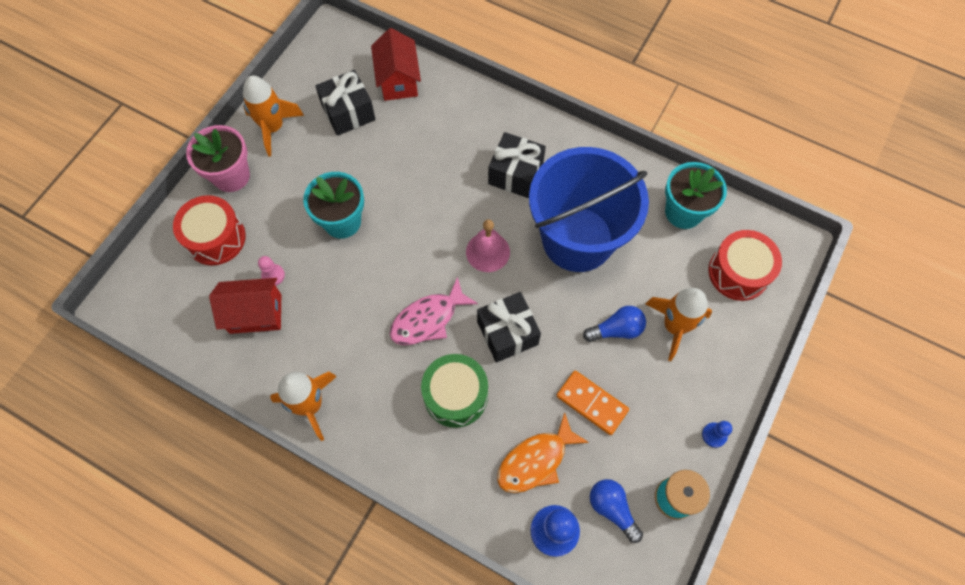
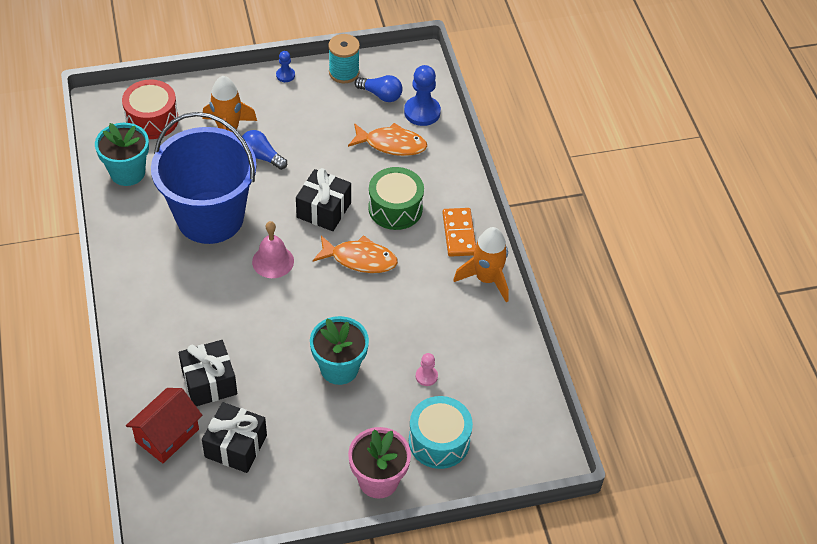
camera: 135 degrees left, 15 degrees down
(215, 238) = (439, 441): red drum -> turquoise drum
(255, 313) = (464, 362): red house -> none
(273, 128) = (305, 490): orange rocket -> none
(428, 319) = (360, 259): pink fish -> orange fish
(515, 174) = (187, 289): black gift -> black gift (209, 382)
(591, 403) = (326, 140): orange domino -> orange domino (459, 234)
(612, 509) = (381, 95): blue light bulb -> blue light bulb turned 75 degrees counterclockwise

